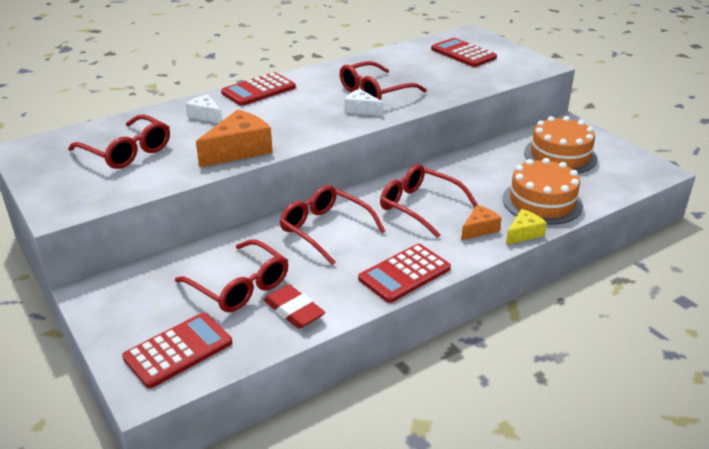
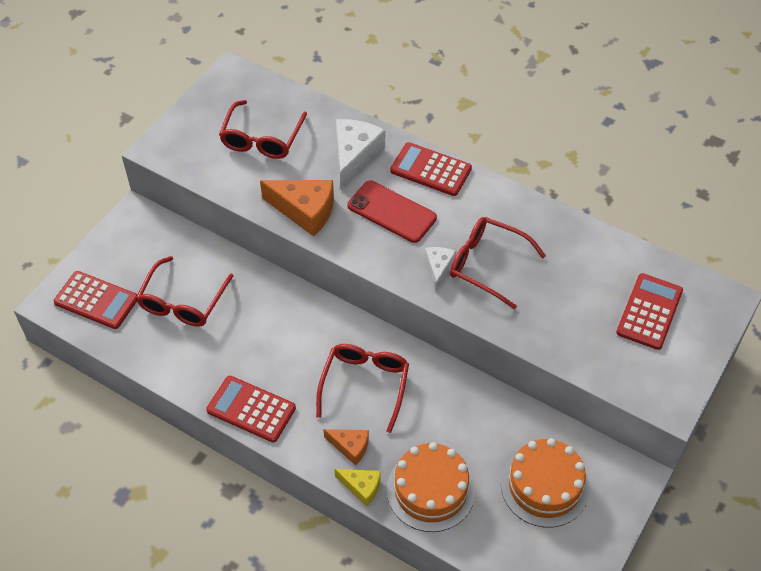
camera: 65 degrees right, 20 degrees up
(205, 115) = (355, 156): white cheese -> white cheese, size x1.75
(284, 114) = (391, 212): none -> red phone
(294, 311) = (168, 351): red eraser -> none
(325, 230) = (288, 326): red glasses -> none

